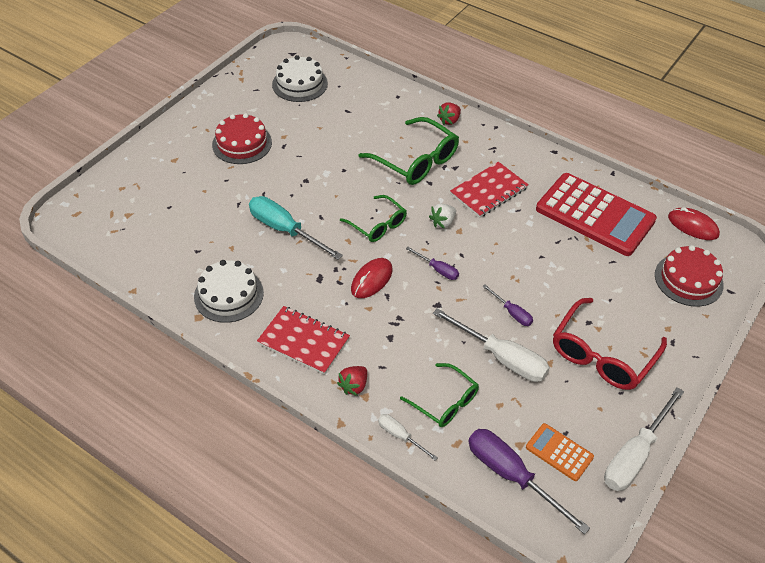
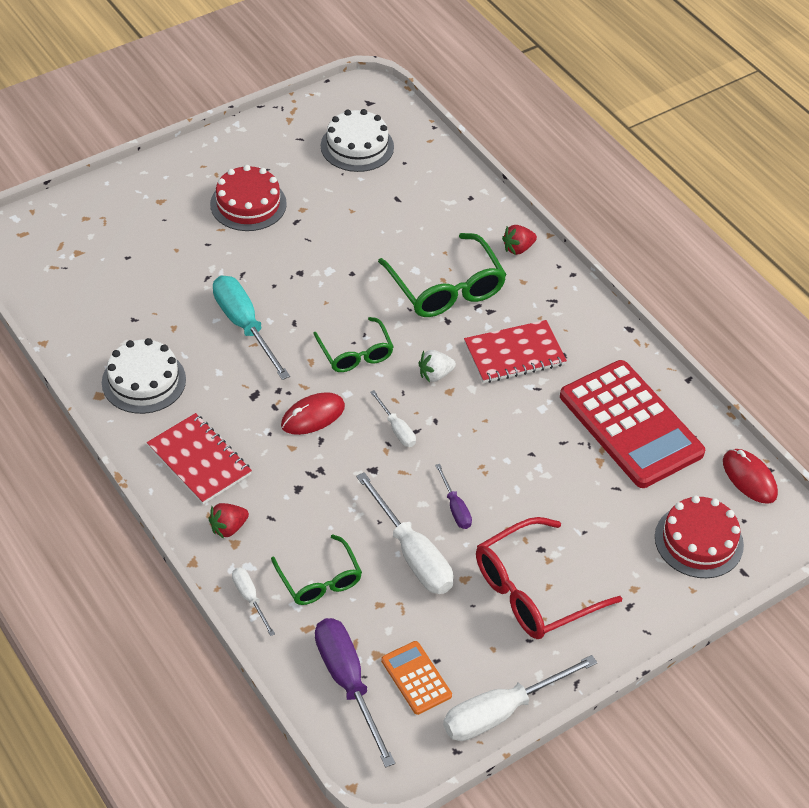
camera: 20 degrees right, 0 degrees up
(437, 269) = (396, 429): purple screwdriver -> white screwdriver

